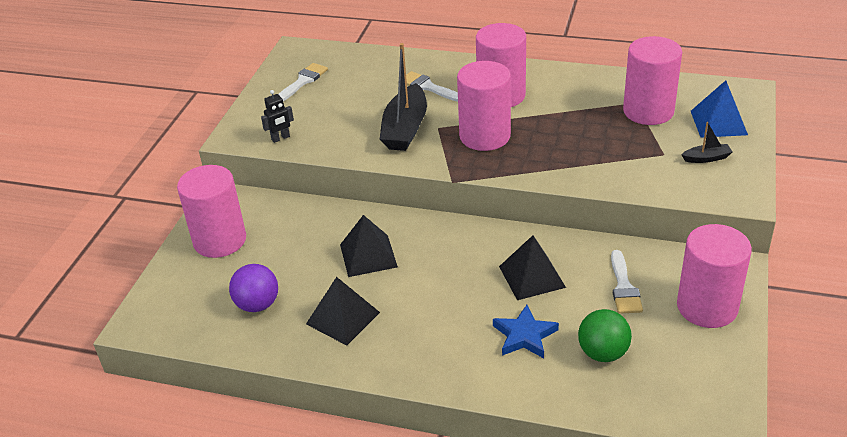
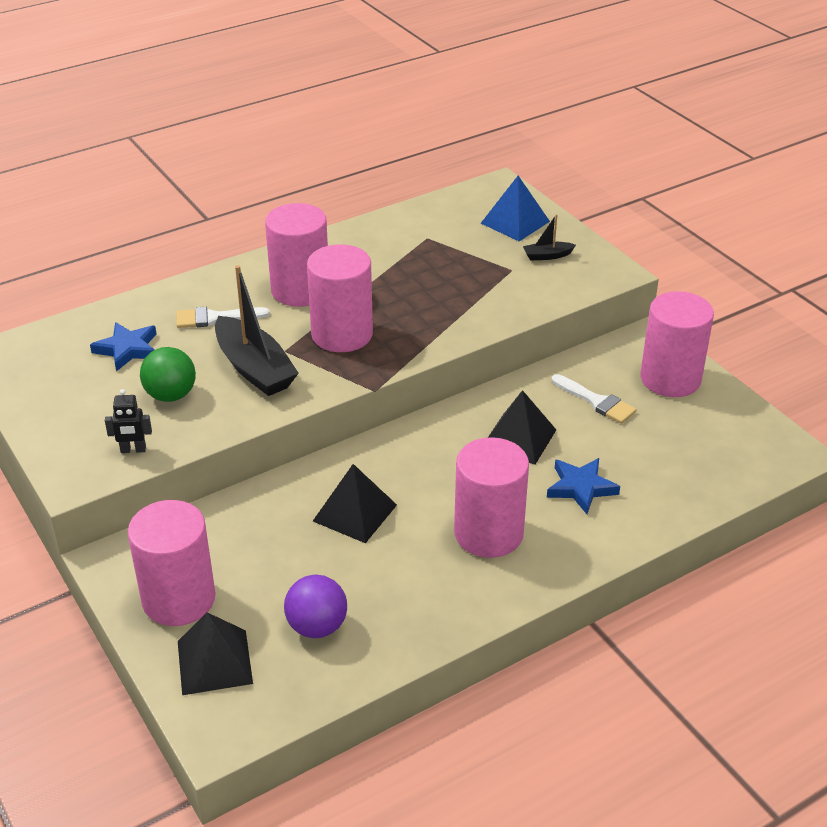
camera: 50 degrees left, 0 degrees up
(280, 138) = (133, 450): black robot -> black robot turned 75 degrees clockwise
(303, 81) = (63, 382): white brush -> none
(343, 318) = (415, 580): black pyramid -> black pyramid (214, 662)
(357, 80) = (127, 349): none -> blue star
(603, 353) = (652, 461): green ball -> green ball (171, 395)
(648, 111) = (448, 240): pink cylinder -> pink cylinder (488, 533)
(706, 158) = (547, 256): black boat -> black boat turned 135 degrees counterclockwise

